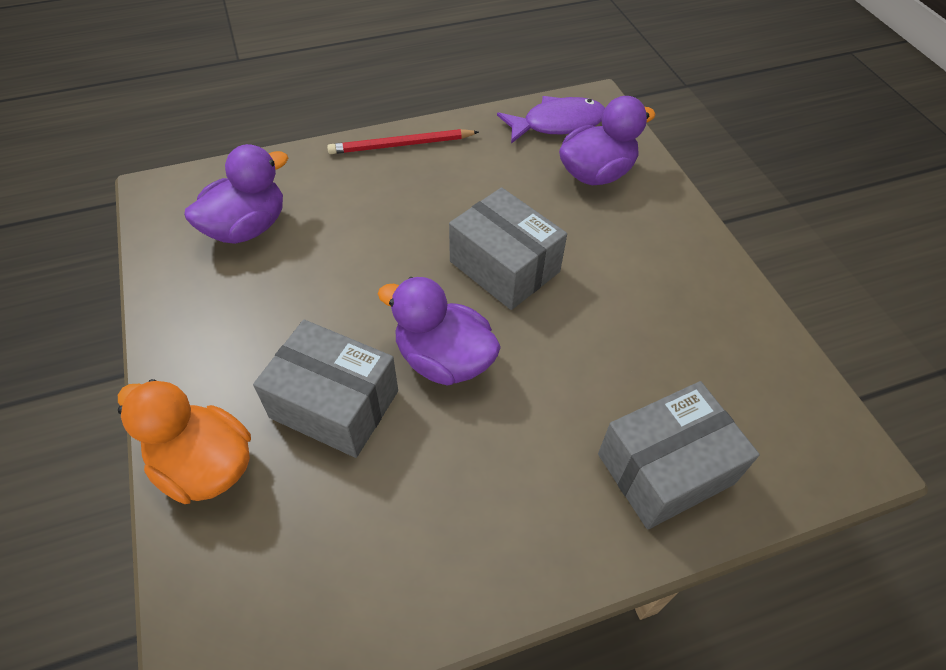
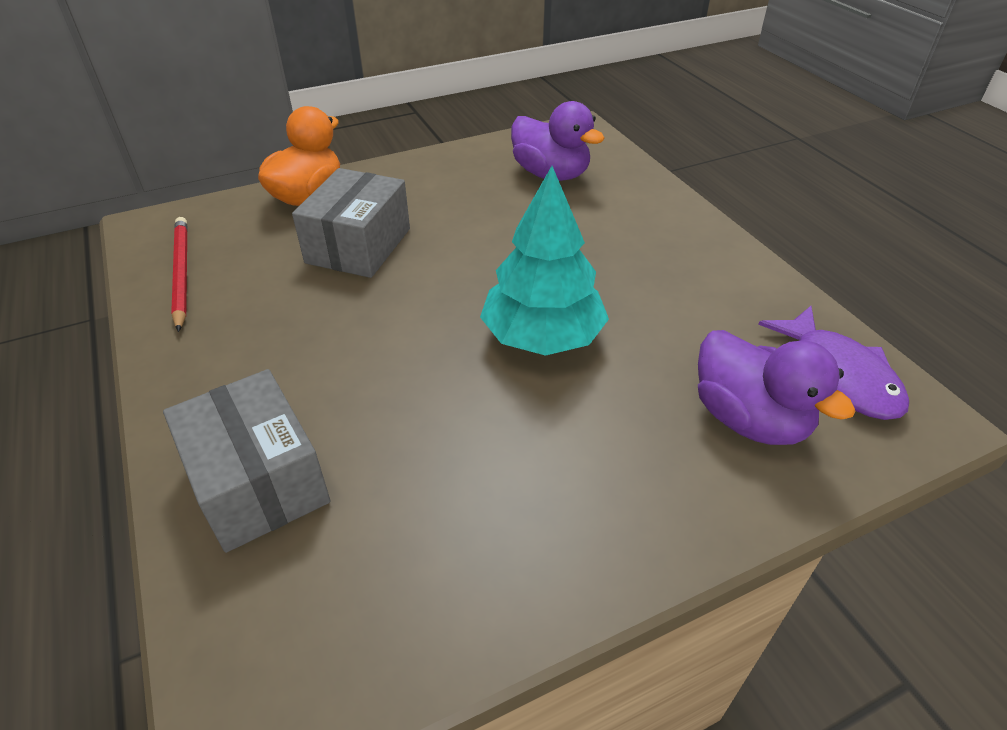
camera: 85 degrees right, 10 degrees down
(401, 145) = (711, 244): red pencil -> red pencil (181, 273)
(443, 359) = (408, 302): purple duck -> none
(504, 266) = (542, 337): grey box -> turquoise tree

